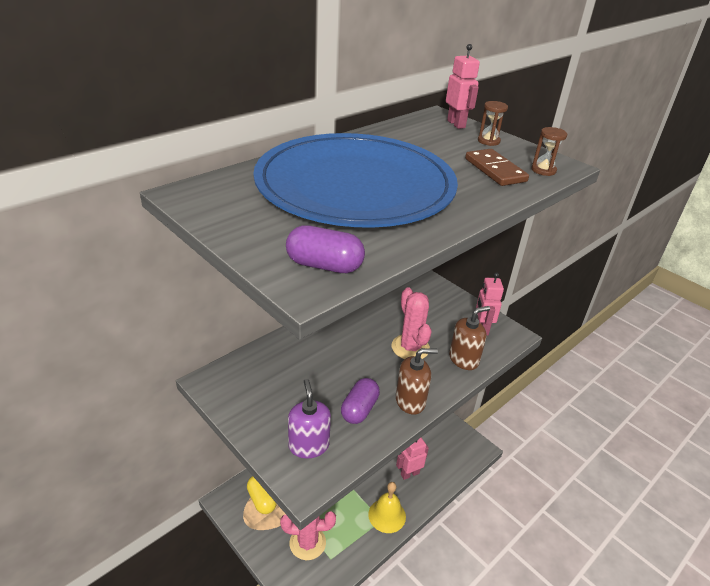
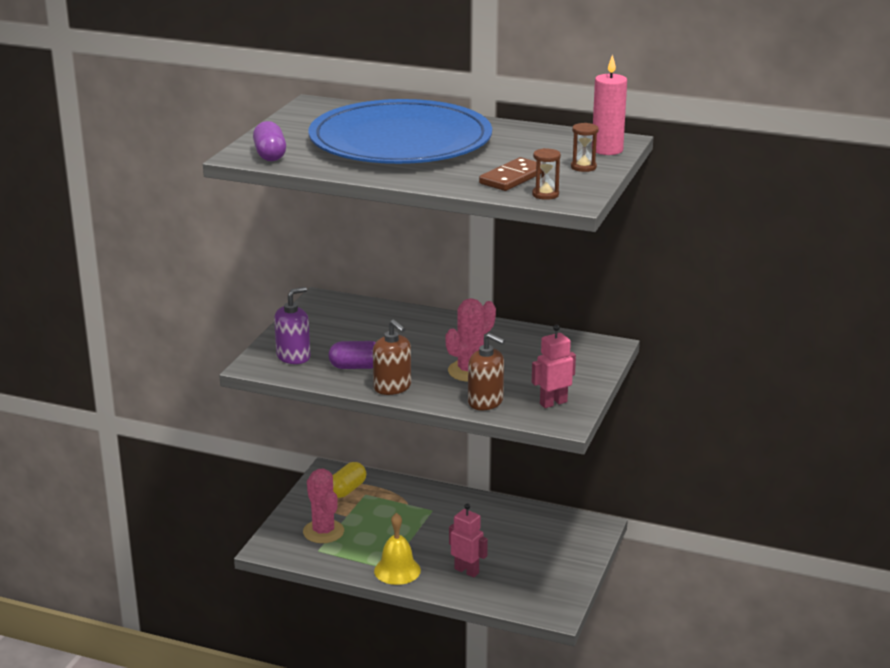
camera: 65 degrees right, 10 degrees down
(456, 124) = (607, 150): pink robot -> pink candle

